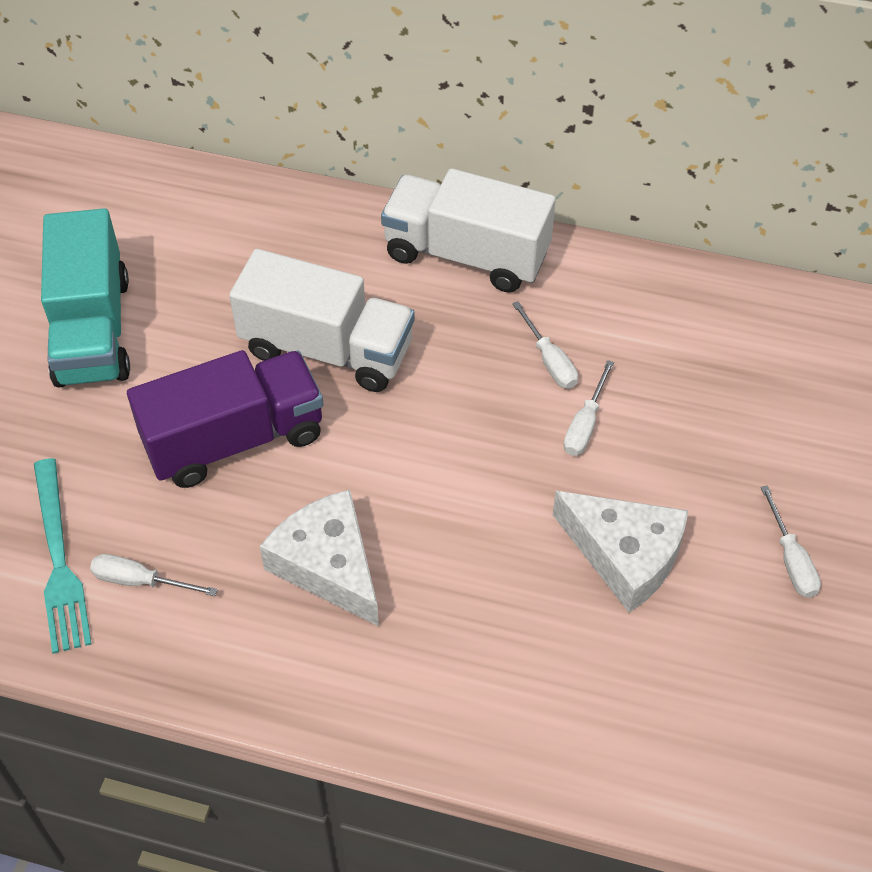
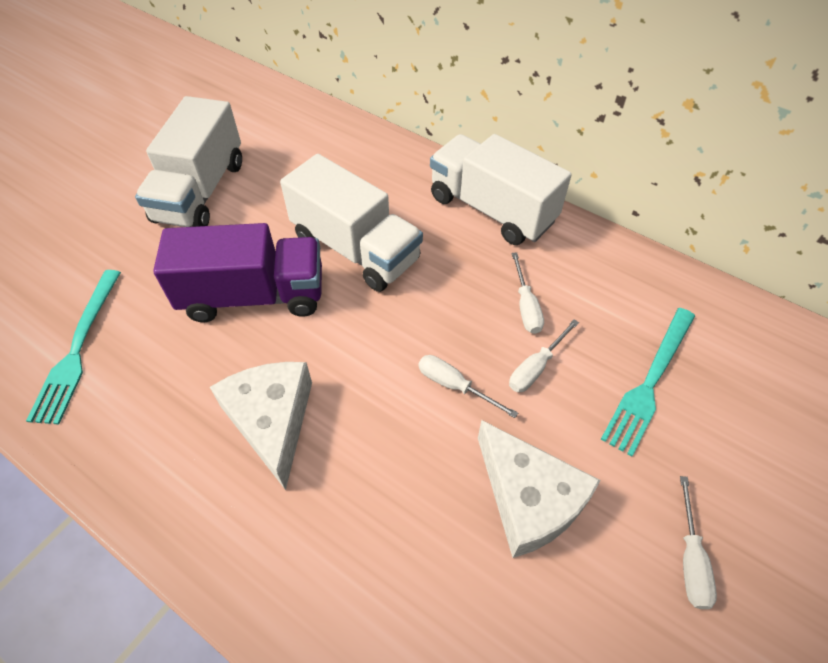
camera: 20 degrees right, 0 degrees up
(92, 330) = (200, 191): turquoise truck -> white truck
(140, 581) = (124, 384): white screwdriver -> white screwdriver (454, 386)
(705, 404) = (650, 382): none -> turquoise fork

